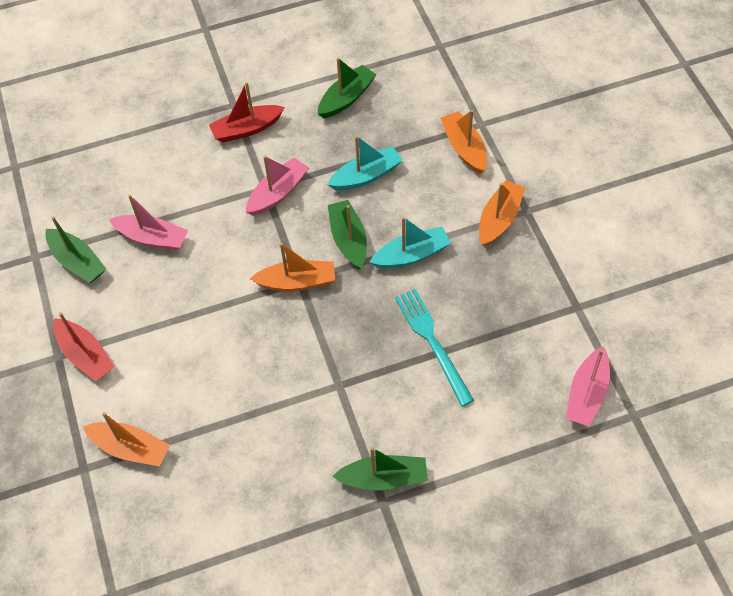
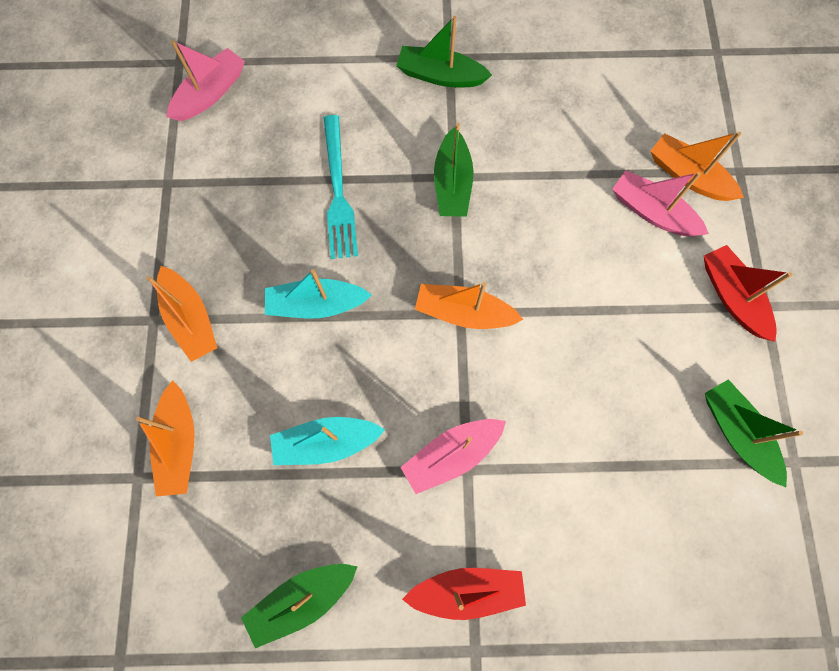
camera: 165 degrees left, 15 degrees up
(152, 238) = (633, 438): pink boat -> pink boat (652, 212)
(348, 239) = (383, 351): green boat -> green boat (452, 183)
(499, 219) = (191, 319): orange boat -> orange boat turned 75 degrees counterclockwise

